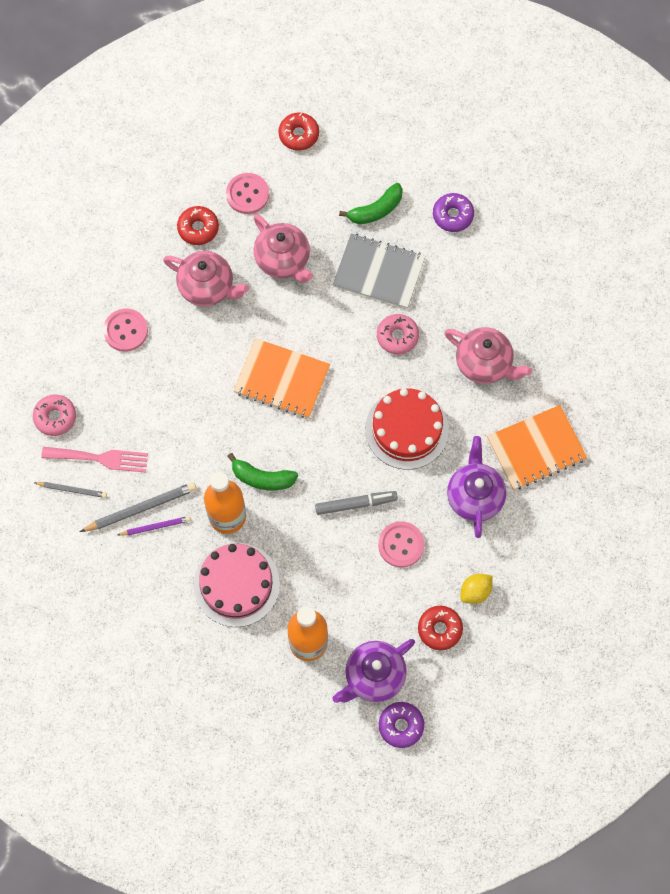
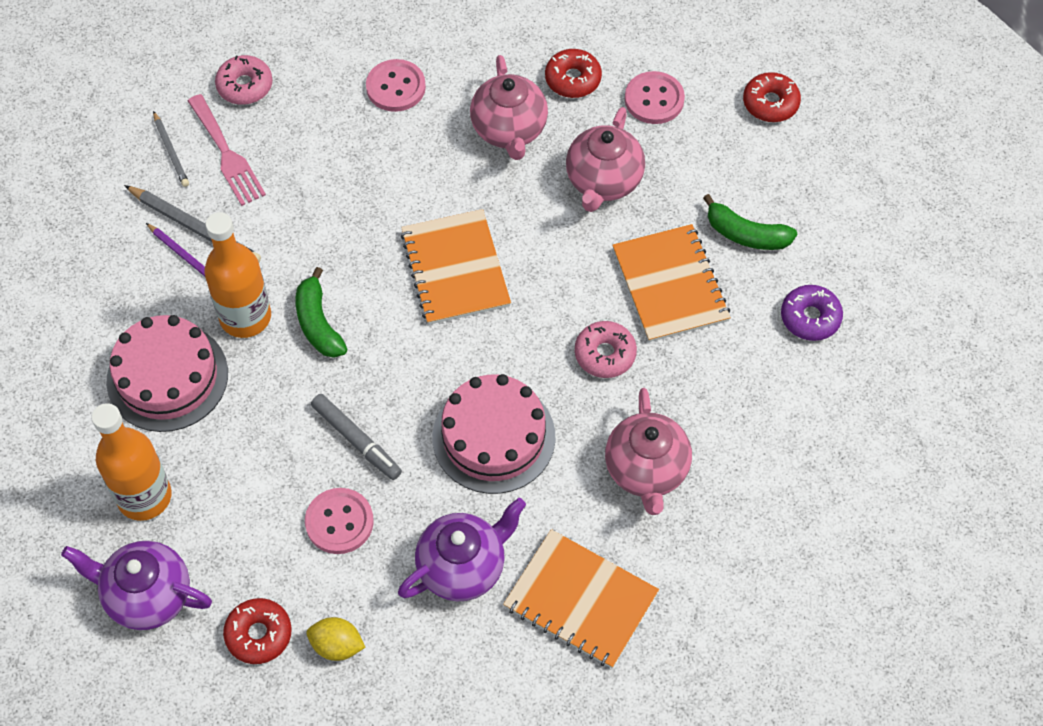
camera: 55 degrees right, 10 degrees down
(378, 272) = (670, 285): grey notebook -> orange notebook
(401, 726) = (102, 667): purple donut -> none
(407, 429) = (494, 437): red cake -> pink cake

